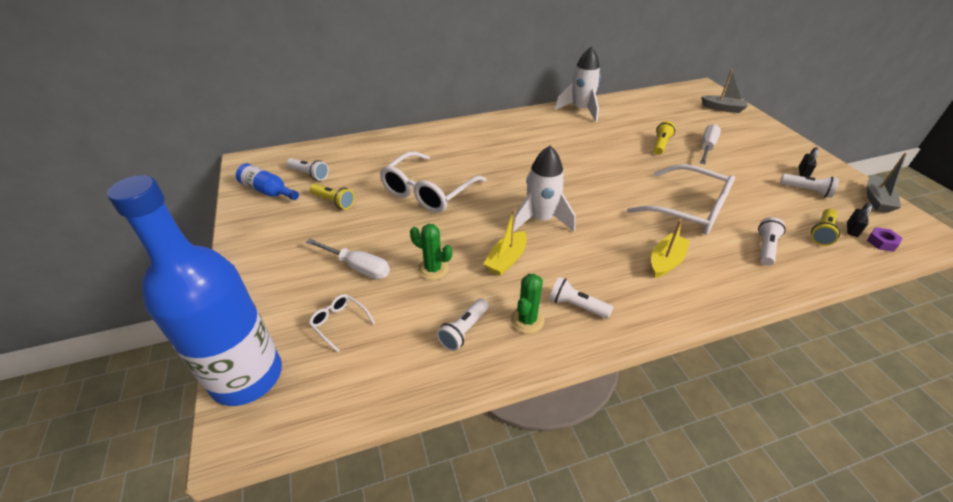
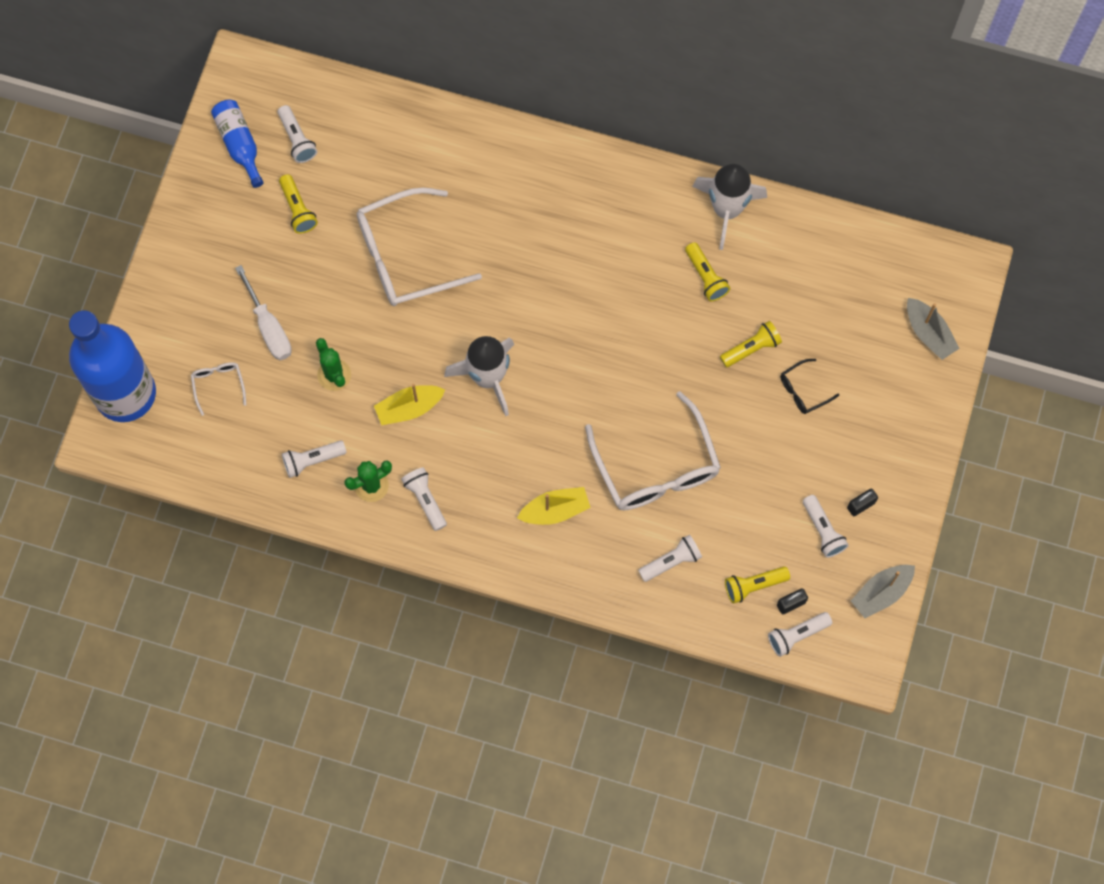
camera: 35 degrees right, 30 degrees up
(603, 132) = (706, 277): none -> yellow flashlight
(707, 147) = (803, 390): white screwdriver -> black glasses
(881, 242) = (797, 635): purple nut -> white flashlight

